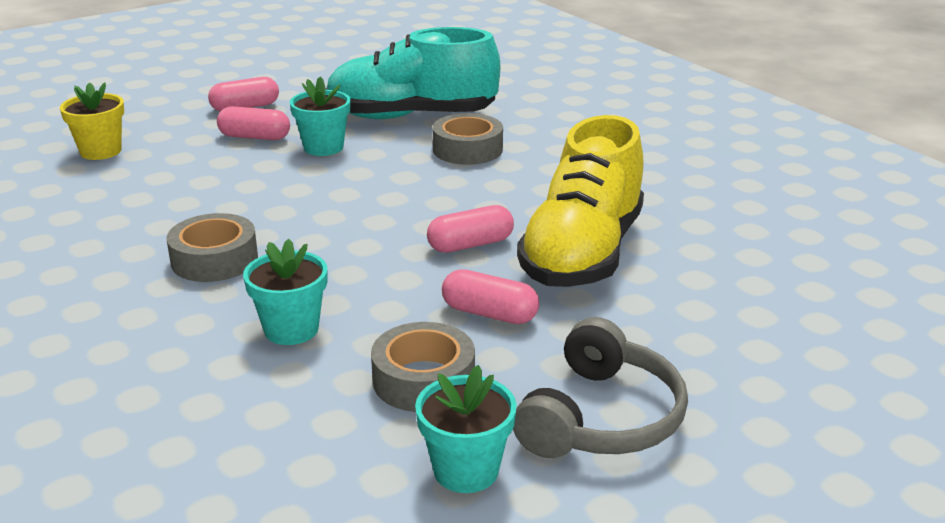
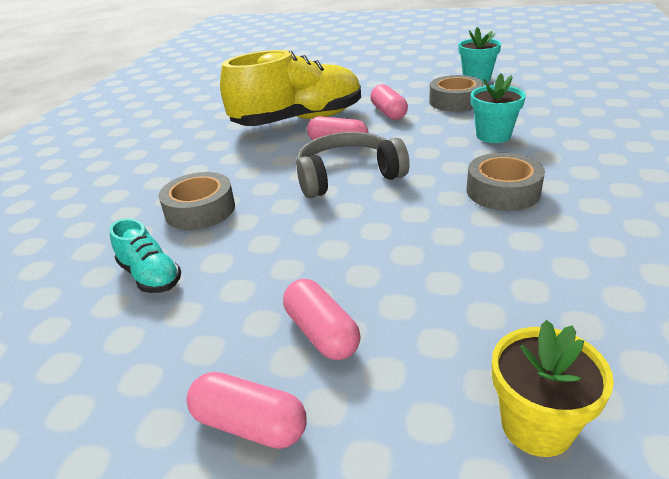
camera: 130 degrees left, 5 degrees up
(323, 147) = (286, 273): turquoise flower pot -> none
(411, 116) = (150, 276): turquoise shoe -> turquoise shoe, size x0.45
(601, 418) = (408, 77): grey headphones -> grey headphones (347, 176)

